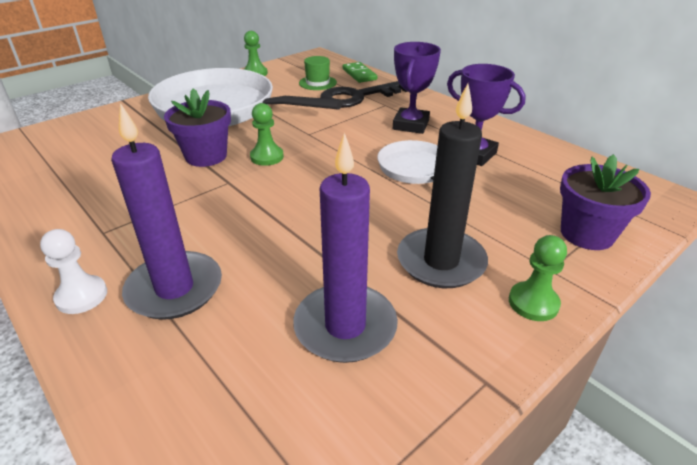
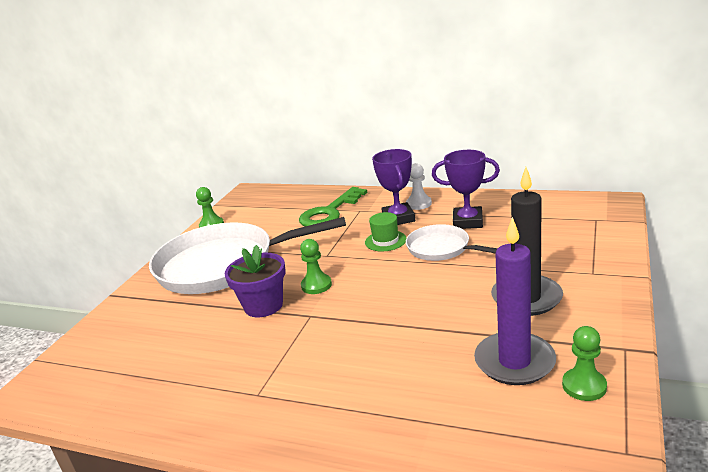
camera: 25 degrees left, 10 degrees down
(81, 296) = (307, 439): white pawn -> white pawn (419, 204)
(175, 289) = (372, 399): purple candle -> none
(317, 83) = (280, 213): green hat -> green hat (385, 241)
(358, 97) = (330, 212): black key -> green key
(359, 74) = (307, 194): green domino -> none
(533, 303) = (604, 296): green pawn -> green pawn (584, 386)
(587, 234) = (591, 243): purple flower pot -> none

